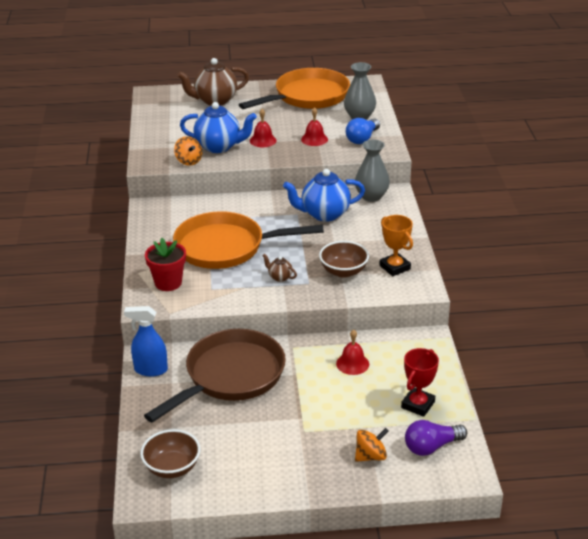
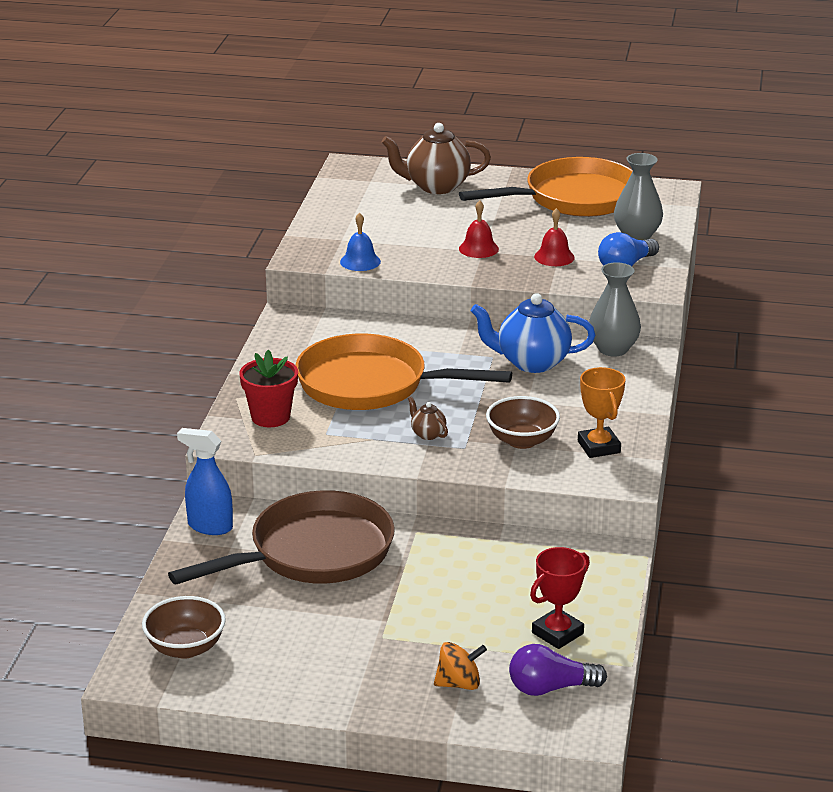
camera: 15 degrees right, 5 degrees down
(188, 161) = (360, 261): orange spinning top -> blue bell
(219, 146) = (412, 248): blue teapot -> none
(352, 363) = (490, 566): red bell -> none

